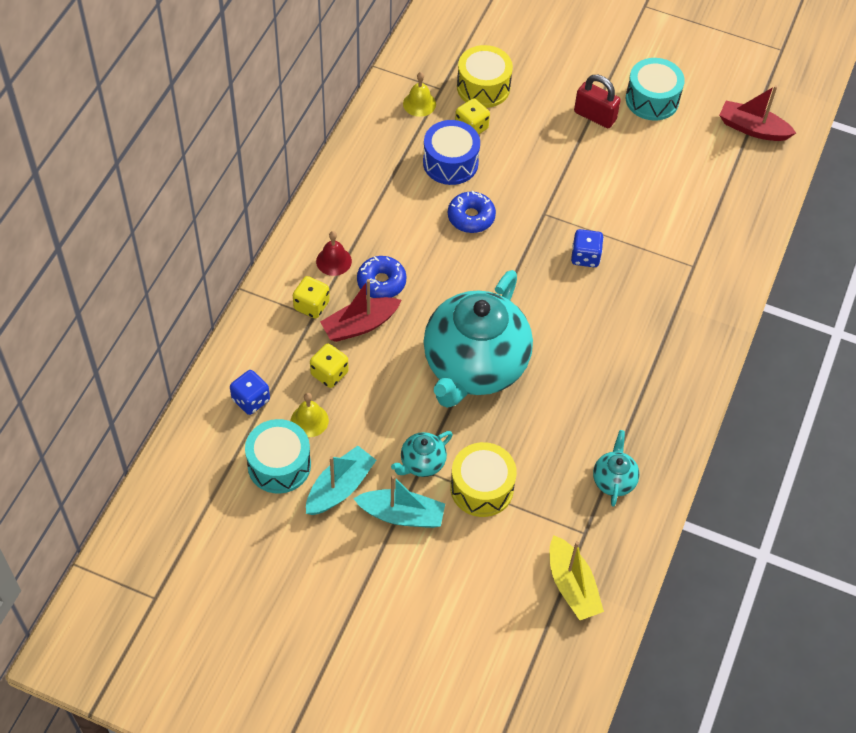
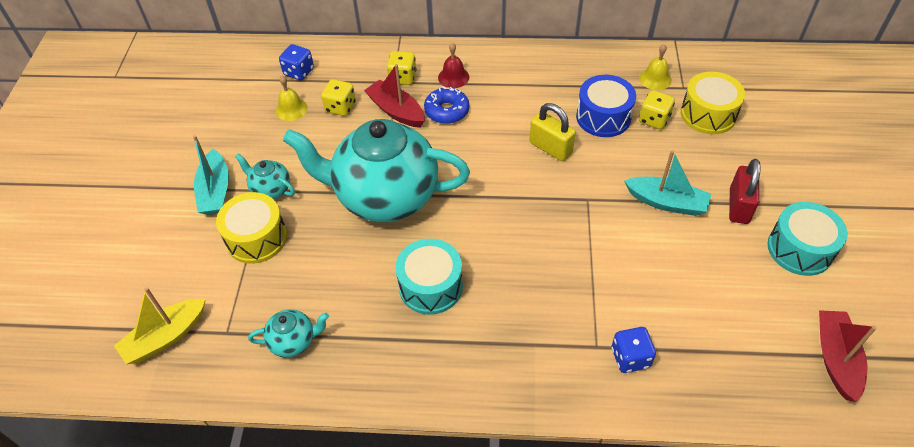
camera: 75 degrees right, 5 degrees down
(279, 465) = (244, 105): turquoise drum -> turquoise drum (430, 286)
(339, 488) = (232, 145): turquoise boat -> turquoise boat (666, 202)
(471, 217) = (550, 148): blue donut -> yellow padlock
(585, 257) = (554, 246): blue dice -> blue dice (630, 358)

